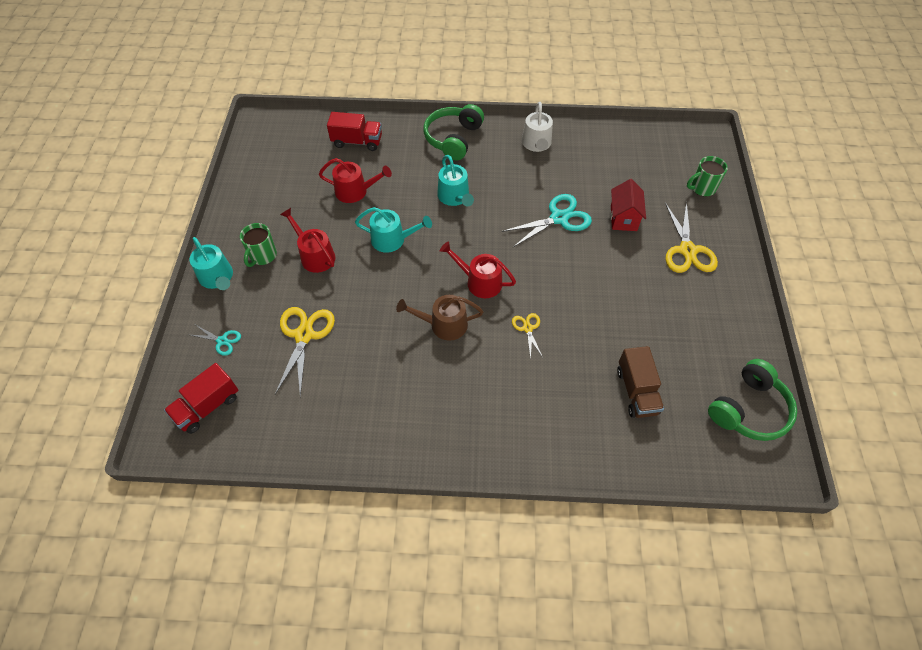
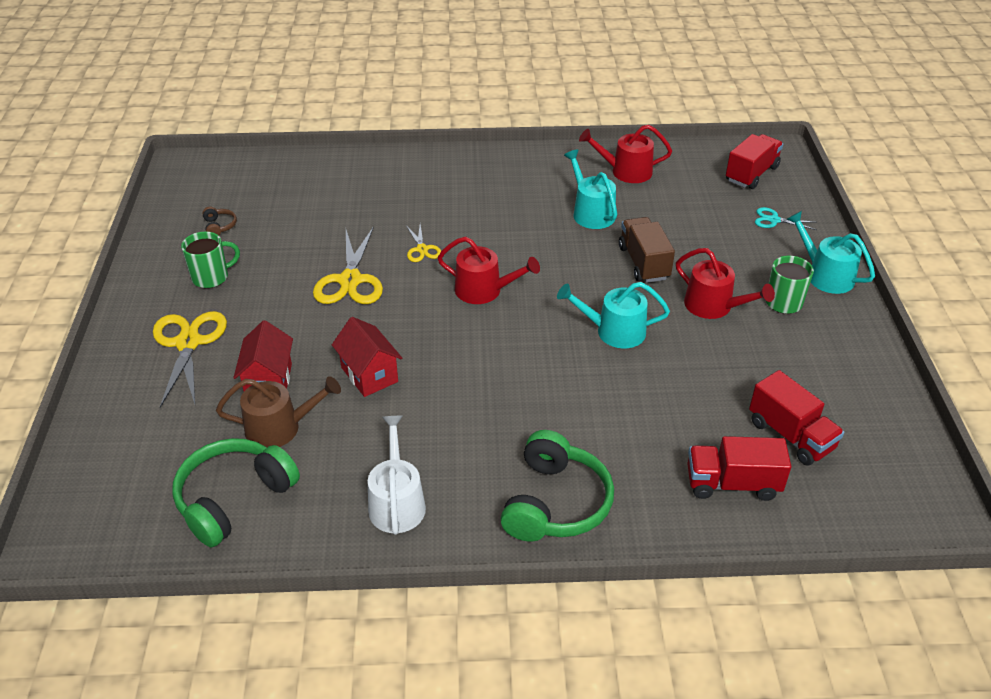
camera: 175 degrees right, 15 degrees down
(304, 335) = (683, 229): yellow scissors -> yellow scissors (350, 280)
(312, 164) = (790, 435): none -> red truck
(355, 191) = (697, 395): red watering can -> red watering can (626, 171)
(444, 325) = (523, 247): brown watering can -> brown watering can (279, 428)
(454, 197) = (535, 396): turquoise watering can -> turquoise watering can (591, 213)
(559, 218) = (369, 374): turquoise scissors -> red house
(636, 391) = (306, 206): brown truck -> brown truck (644, 263)
(702, 188) = (120, 437): green mug -> green mug (211, 277)
(708, 370) = (219, 226): none -> brown headphones
(749, 409) = (190, 200): green headphones -> green headphones (234, 498)

